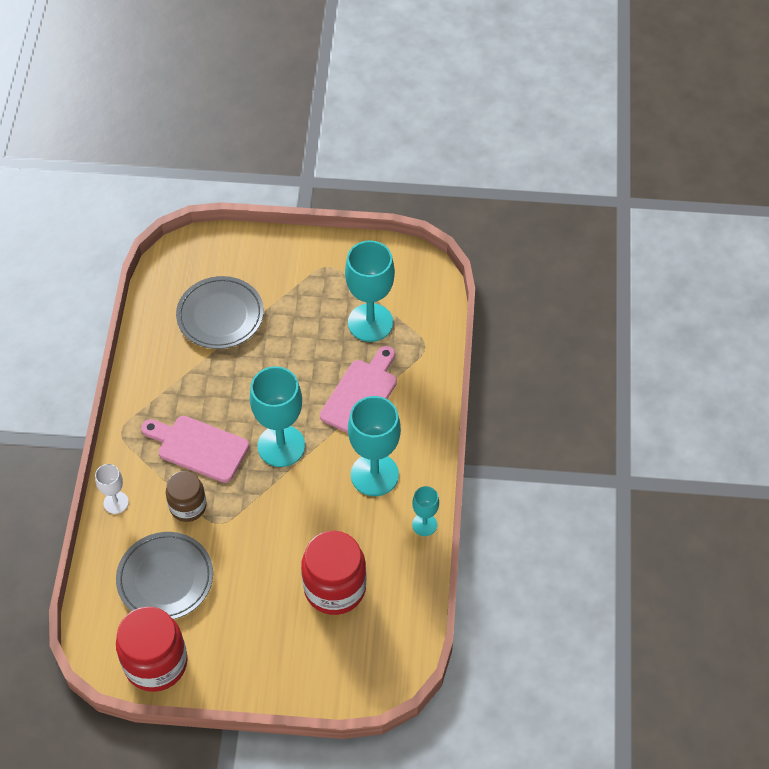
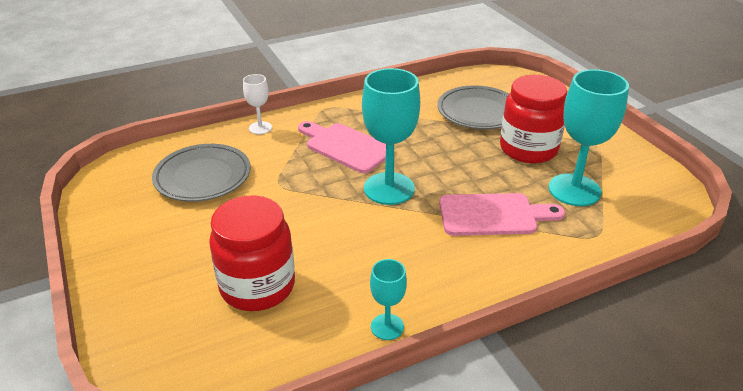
camera: 60 degrees right, 20 degrees down
(156, 663) = (112, 203): red jar -> red jar (528, 149)
(188, 506) = (284, 162): brown jar -> none
(198, 447) = (345, 146): pink cutting board -> pink cutting board turned 45 degrees counterclockwise
(374, 475) = (414, 261): turquoise goblet -> none

